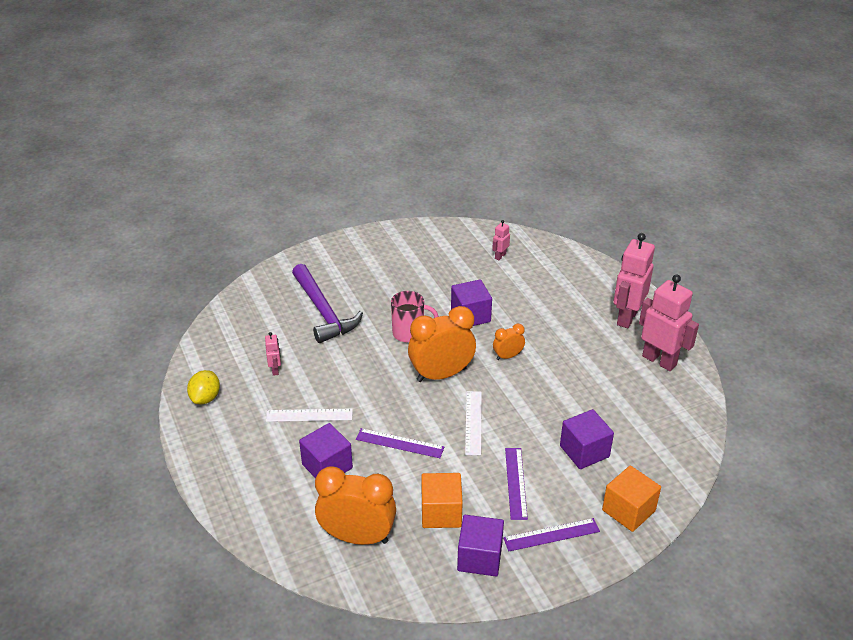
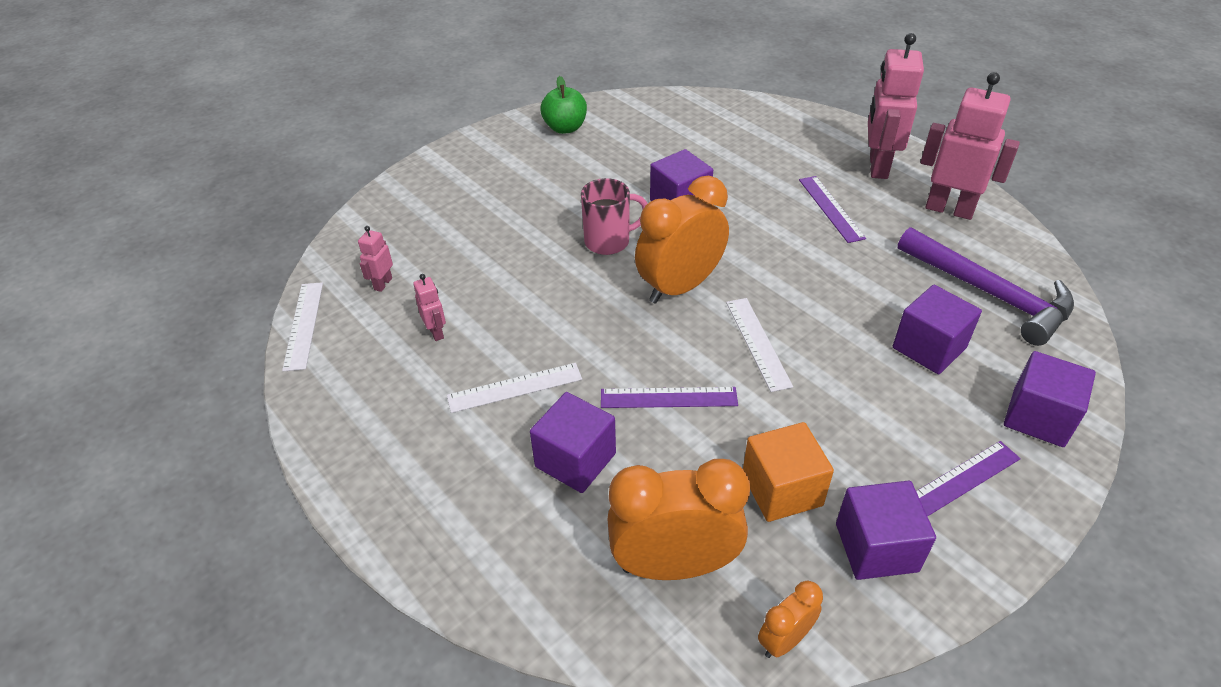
camera: 15 degrees left, 5 degrees up
(198, 347) = (303, 325): none -> white ruler
(205, 398) = (341, 398): yellow lemon -> none
(323, 311) = (475, 237): purple hammer -> purple hammer (989, 293)
(417, 242) = (565, 128): none -> green apple
(500, 256) = (680, 125): pink robot -> pink robot (383, 284)
(508, 356) = (756, 244): orange clock -> orange clock (784, 640)
(516, 483) = (863, 416): purple ruler -> purple ruler (831, 208)
(628, 510) = (1038, 417): orange cube -> purple cube

